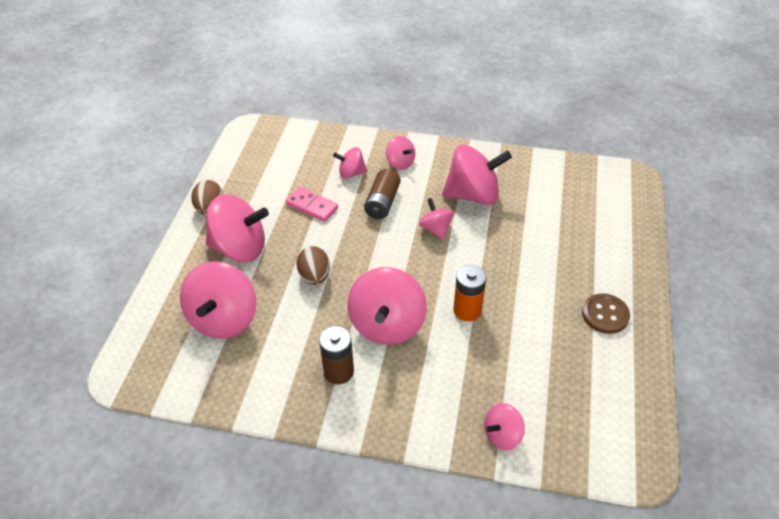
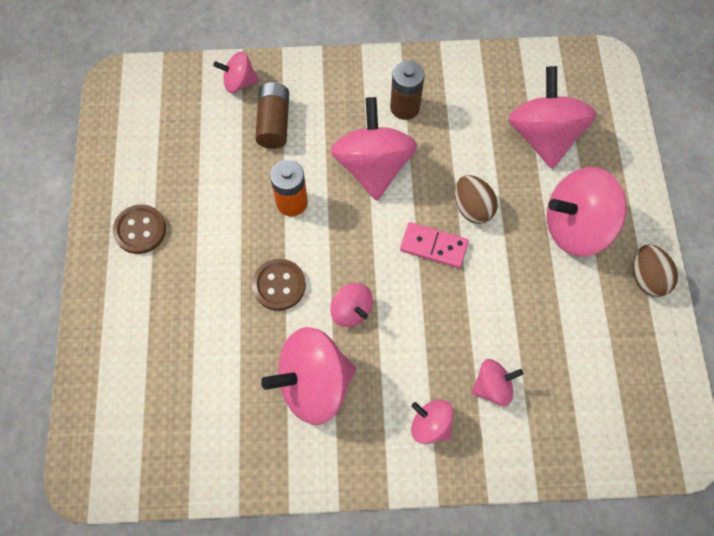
camera: 165 degrees right, 20 degrees up
(312, 206) = (520, 312): pink domino -> pink domino (433, 246)
(382, 203) = (432, 340): brown battery -> brown battery (274, 123)
(488, 254) = (279, 285): none -> brown button
(502, 435) = (239, 82): pink spinning top -> pink spinning top turned 135 degrees counterclockwise

